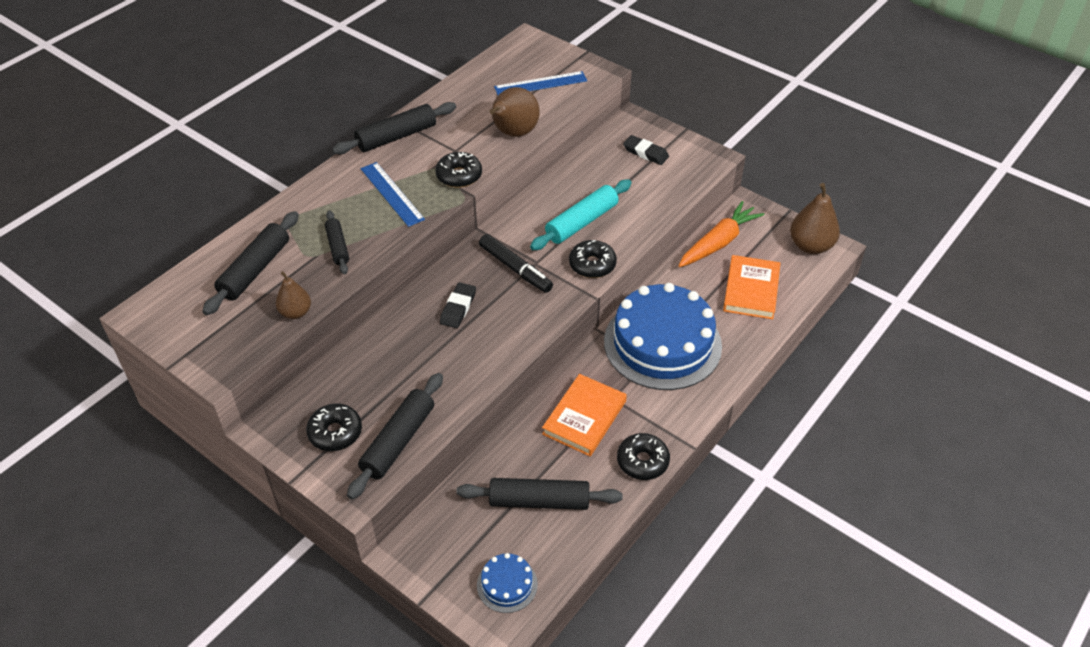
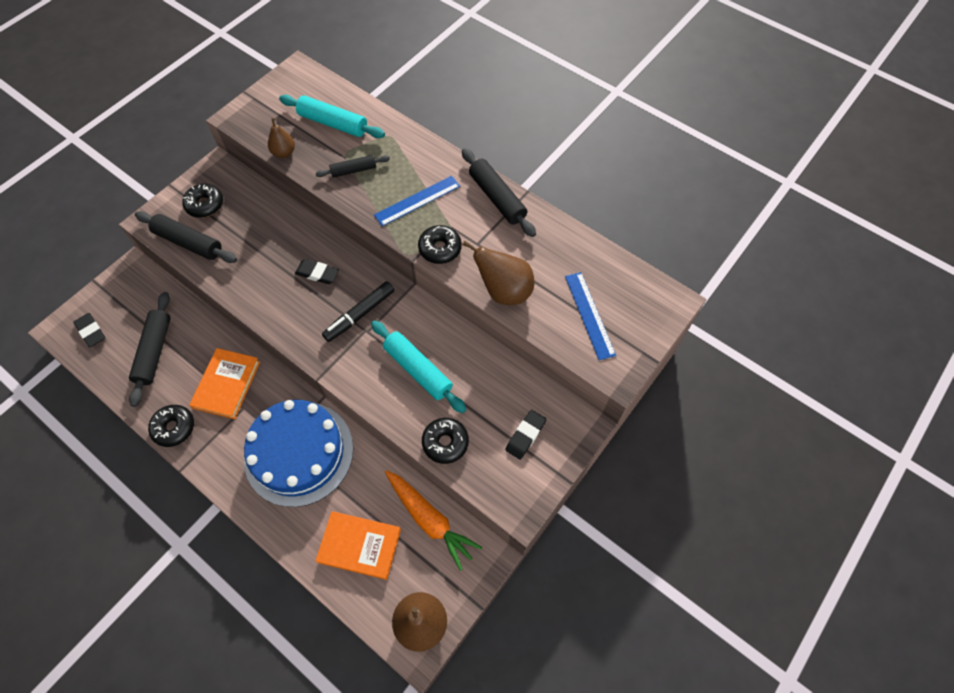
camera: 90 degrees right, 15 degrees up
(255, 270) = (333, 123): black rolling pin -> turquoise rolling pin
(507, 584) = (91, 331): blue cake -> black eraser
(584, 417) = (227, 385): orange book -> orange book turned 75 degrees clockwise
(592, 265) = (359, 378): black donut -> black donut (445, 443)

